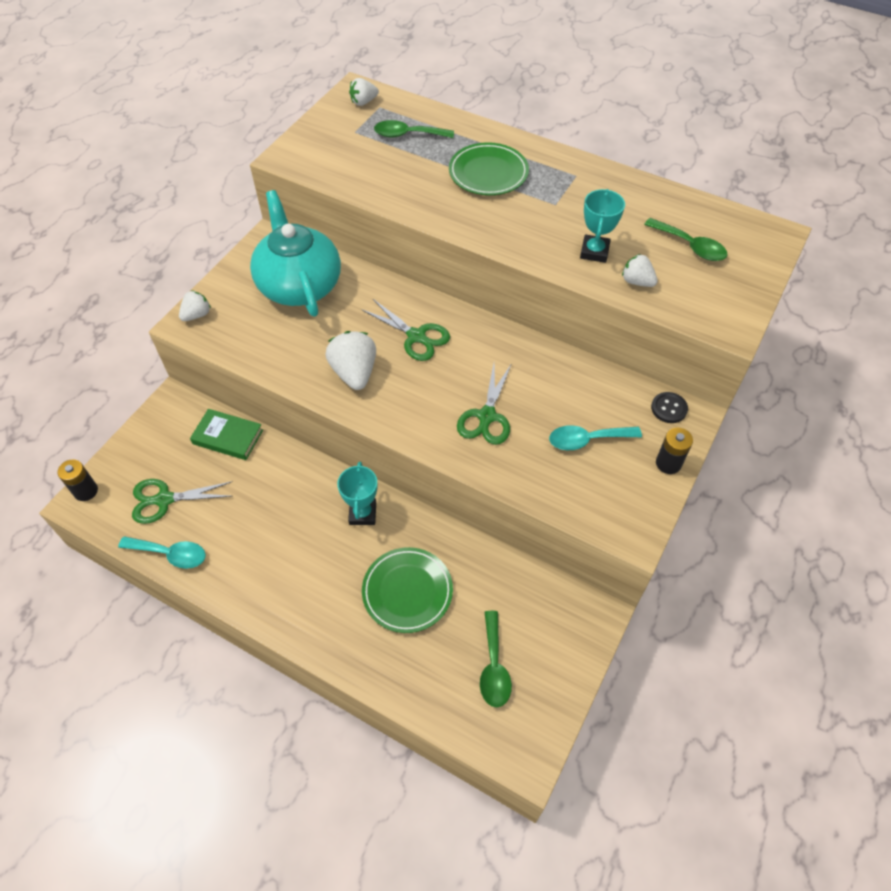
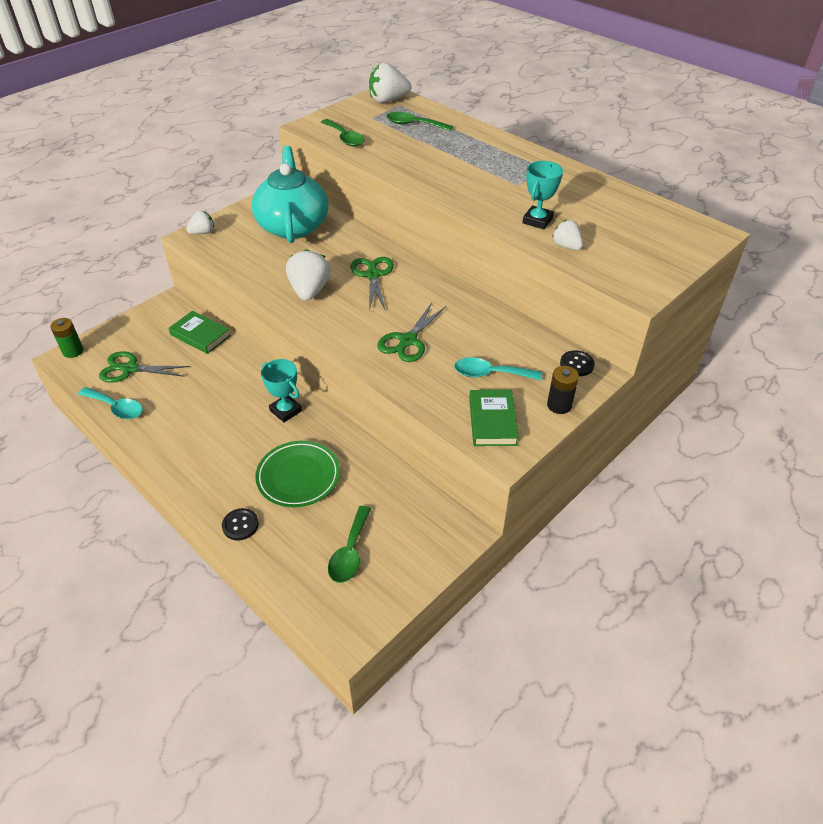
camera: 15 degrees right, 10 degrees down
(86, 491) = (73, 351): black battery -> green battery
(362, 513) = (286, 411): turquoise trophy -> turquoise trophy turned 60 degrees counterclockwise
(363, 102) = (388, 100): white strawberry -> white strawberry, size x1.70
(369, 665) = (240, 525): none -> black button
(416, 336) = (373, 275): green scissors -> green scissors turned 150 degrees counterclockwise
(488, 173) = (469, 157): green plate -> none
(609, 498) = (492, 421): none -> green book
(690, 246) = (627, 229): green spoon -> green spoon (345, 138)

